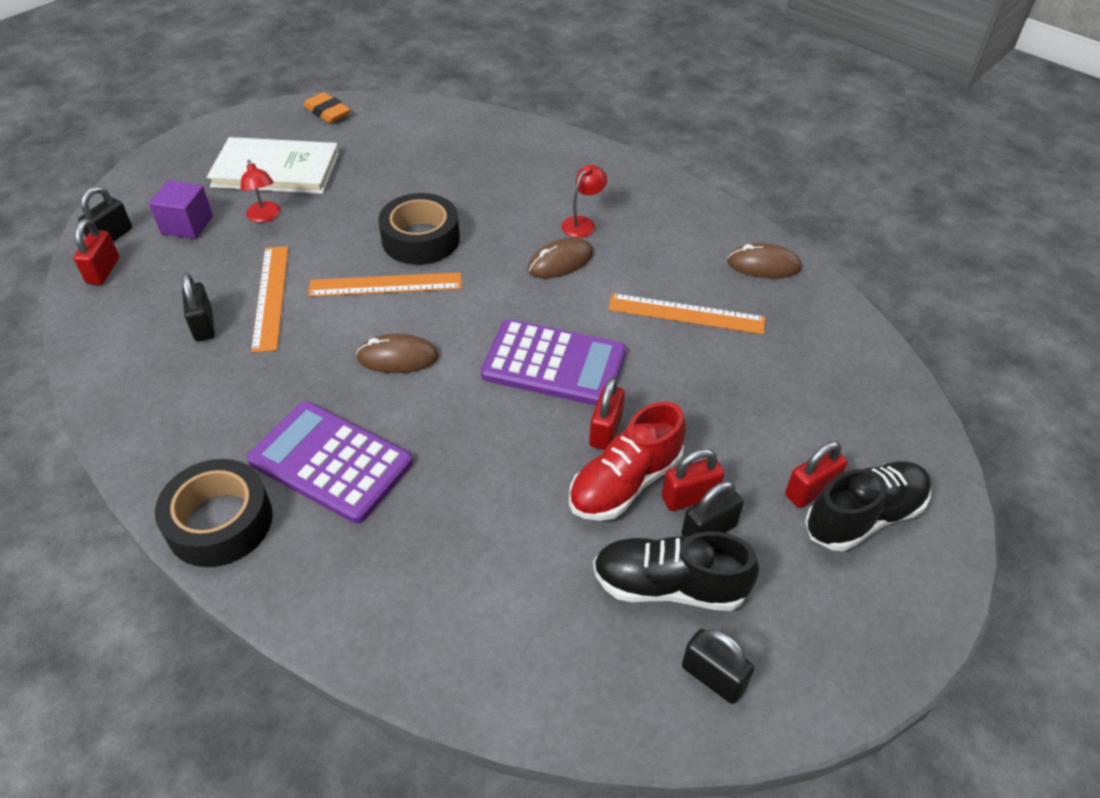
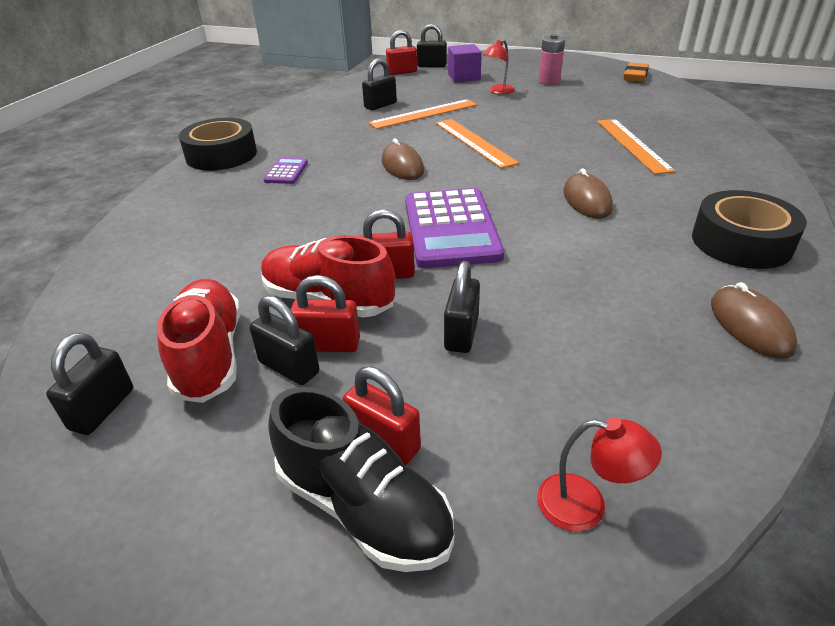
camera: 70 degrees right, 10 degrees down
(276, 170) = (549, 81): white book -> pink battery
(331, 462) = (286, 172): purple calculator -> purple calculator, size x0.45
(421, 239) = (539, 140): black tape -> black tape (741, 242)
(560, 262) = (587, 200): brown mouse -> brown mouse turned 45 degrees clockwise
(583, 223) = (656, 198): red lamp -> red lamp (586, 505)
(669, 586) = (210, 355): black shoe -> red shoe
(686, 314) = (595, 286): orange ruler -> orange ruler (632, 145)
(689, 497) = (328, 344): red padlock -> red padlock turned 45 degrees counterclockwise
(710, 410) = (461, 333): none -> black padlock

